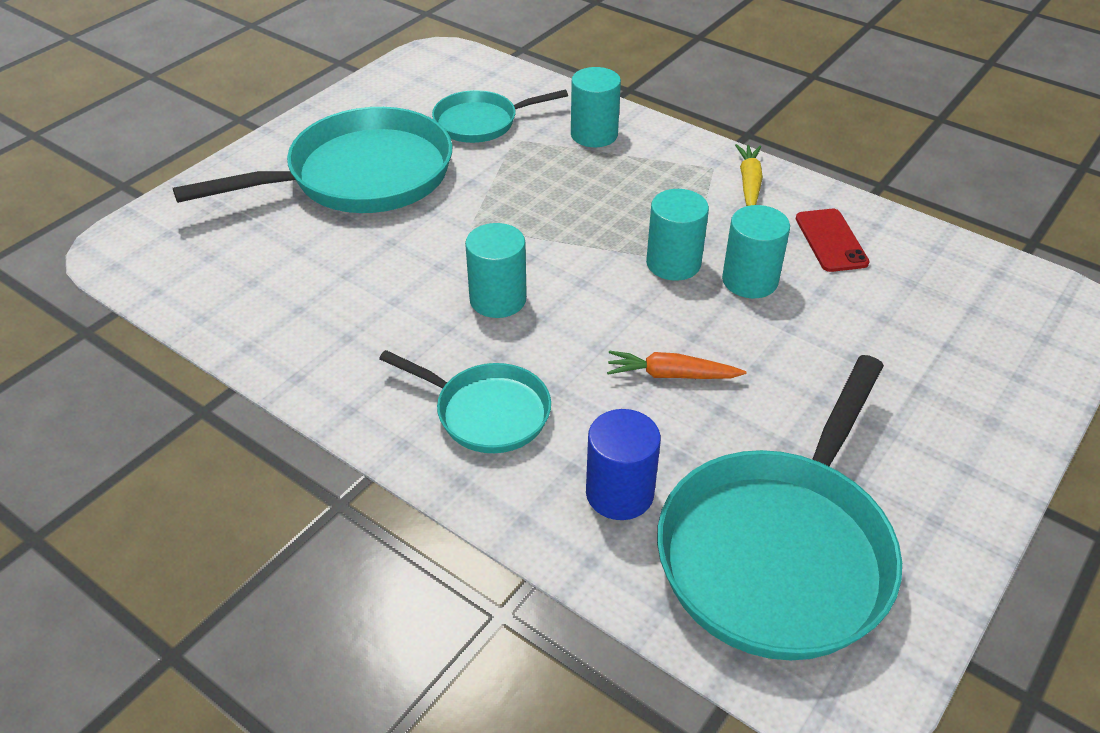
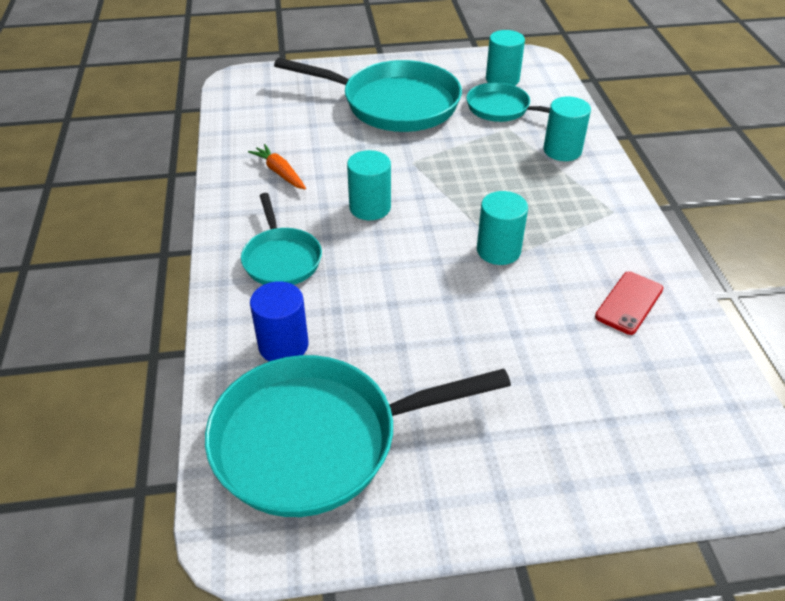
camera: 45 degrees right, 0 degrees up
(671, 375) = (402, 308): orange carrot -> orange carrot (279, 172)
(749, 183) = (625, 235): yellow carrot -> none
(750, 280) = (532, 290): turquoise cylinder -> turquoise cylinder (502, 79)

